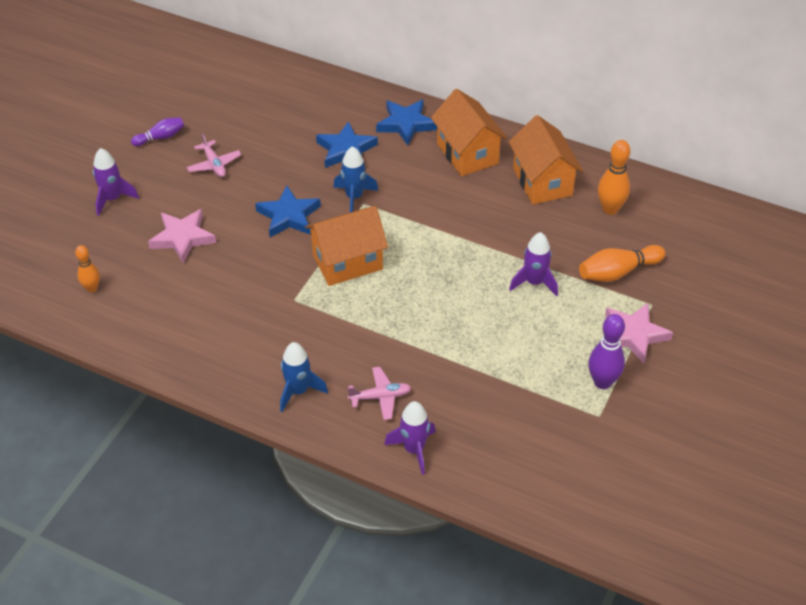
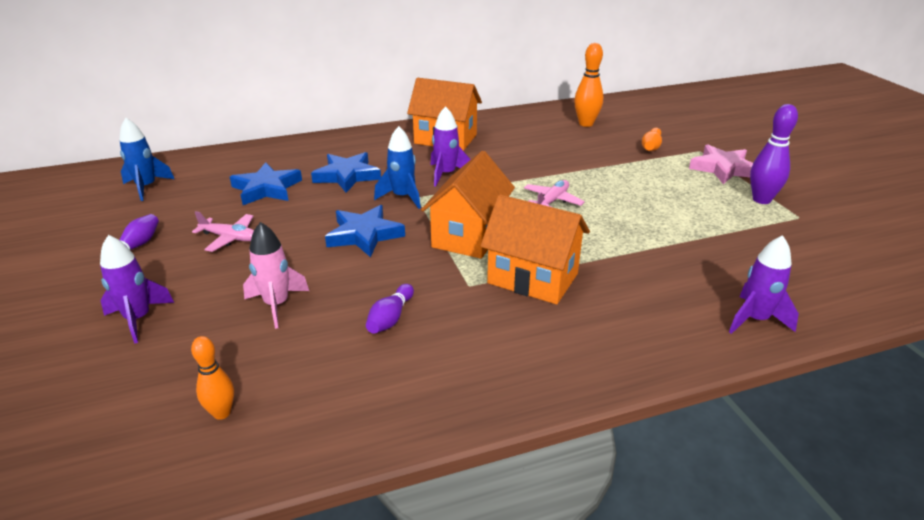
camera: 45 degrees left, 15 degrees down
(182, 238) = (277, 305): pink star -> pink rocket
(225, 291) = (390, 318): none -> purple bowling pin
(298, 391) = (595, 347): blue rocket -> blue rocket (147, 187)
(380, 397) = (662, 303): pink plane -> pink plane (552, 201)
(406, 124) = (372, 144): blue star -> blue star (266, 189)
(534, 282) = (618, 176): purple rocket -> purple rocket (446, 174)
(542, 182) = (521, 130): orange house -> orange house (533, 278)
(618, 272) = (651, 147): orange bowling pin -> orange bowling pin, size x0.64

